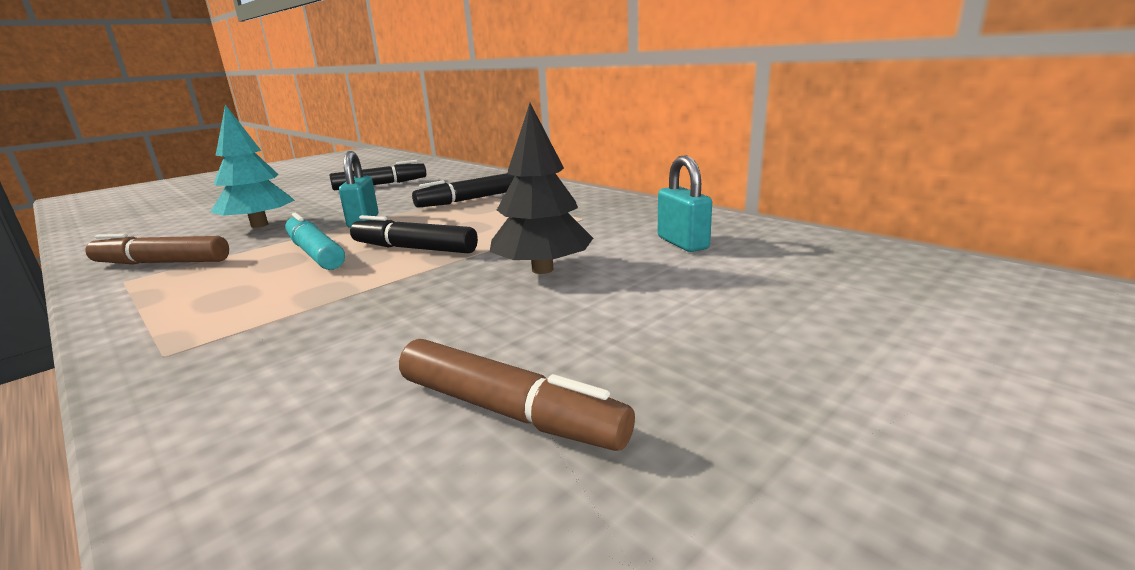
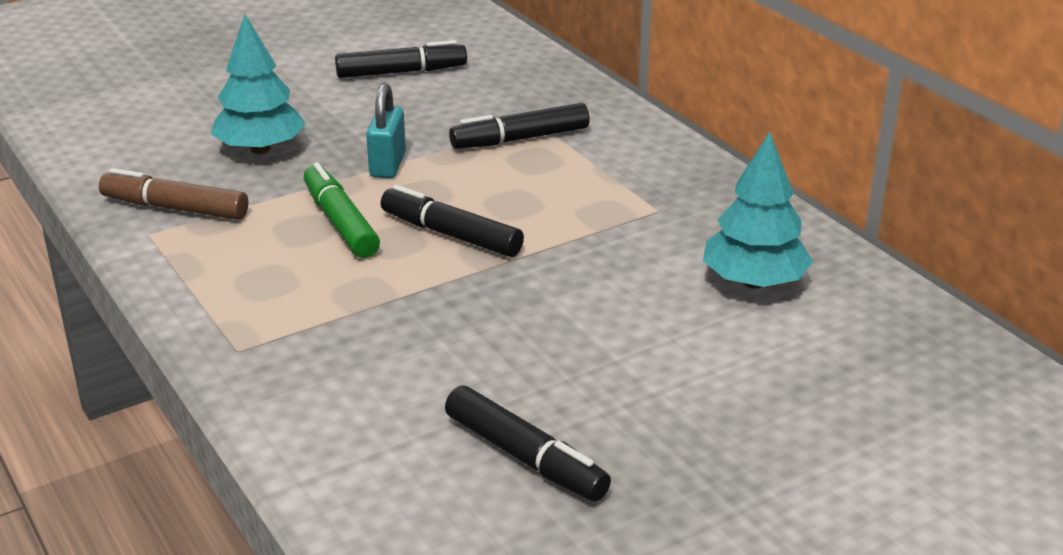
camera: 10 degrees right, 10 degrees up
(315, 253) = (340, 222): turquoise marker -> green marker
(508, 411) = (525, 457): brown marker -> black marker
(542, 269) = (586, 298): black tree -> none
(682, 243) = (754, 282): turquoise padlock -> turquoise tree

